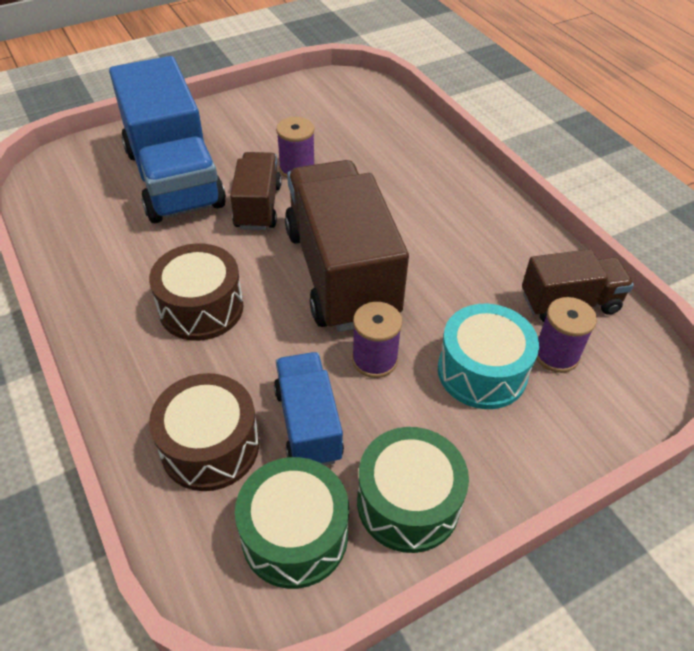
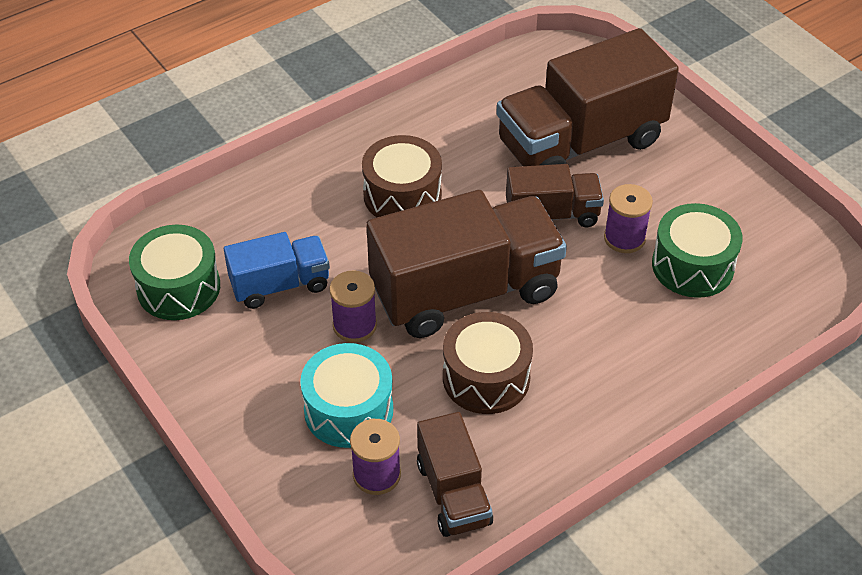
camera: 85 degrees right, 0 degrees up
(174, 178) = (580, 143): blue truck -> brown truck
(210, 446) = (255, 226): brown drum -> brown drum (486, 378)
(408, 502) = (206, 357): green drum -> green drum (692, 266)

